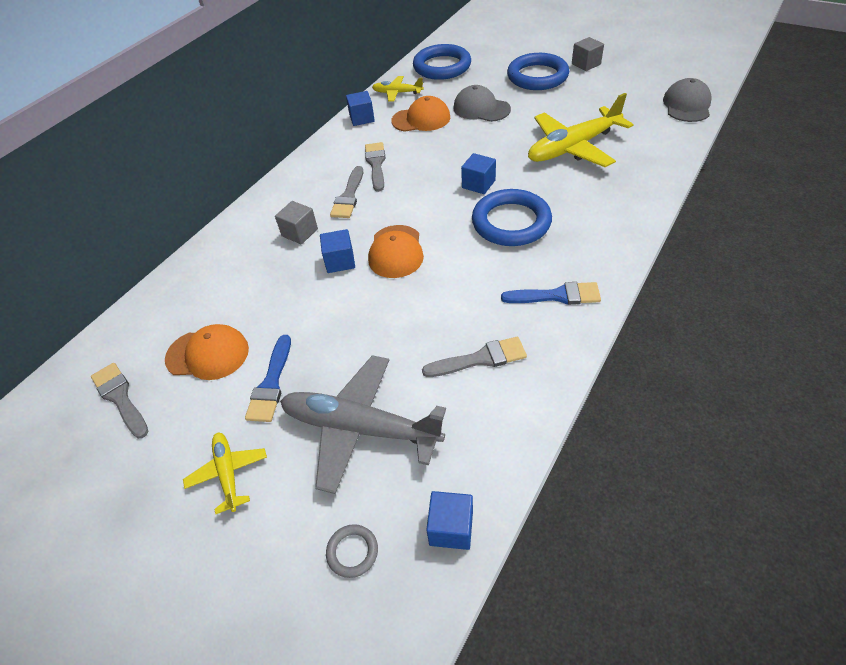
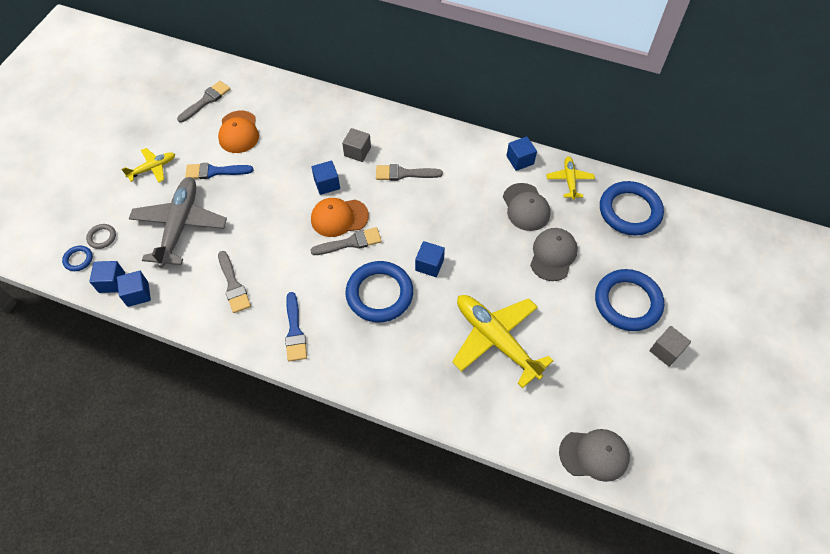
camera: 75 degrees right, 10 degrees up
(376, 164) = (449, 184): grey brush -> grey brush (350, 242)
(392, 593) = (78, 259): none -> blue ring
(421, 119) = (526, 207): orange cap -> grey cap
(479, 485) = (138, 294): none -> blue cube

